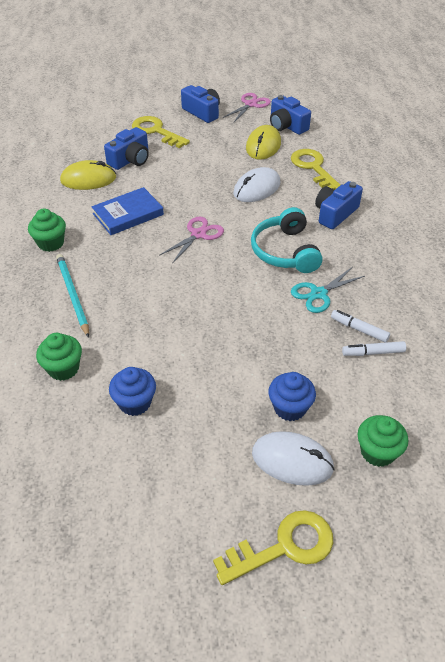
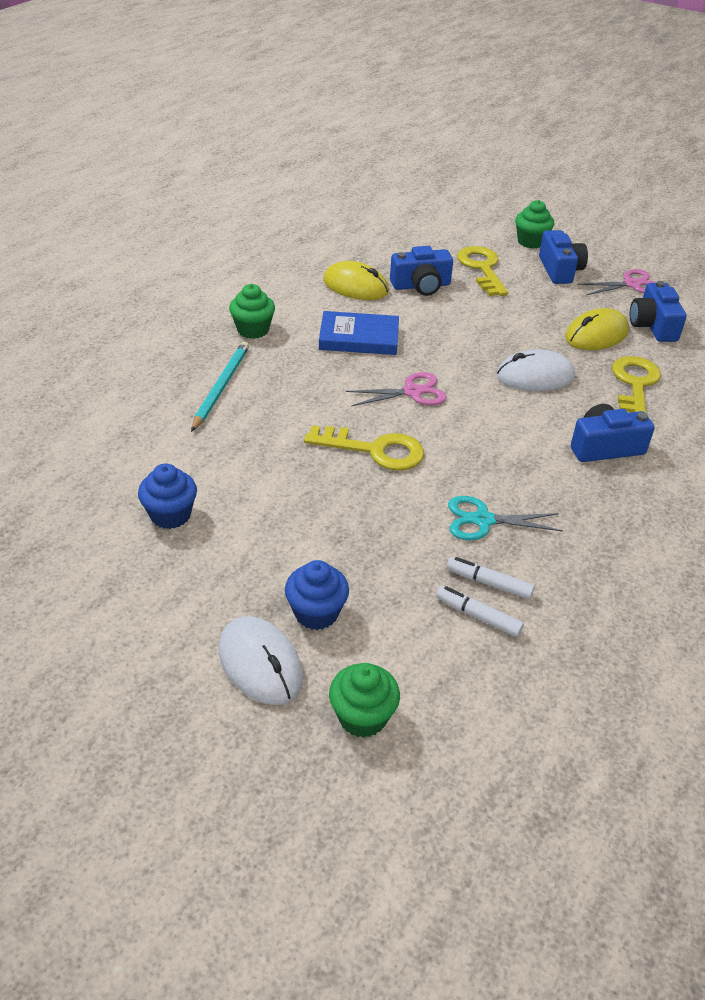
camera: 35 degrees right, 5 degrees down
(63, 368) = (141, 448): green cupcake -> green cupcake (531, 242)
(284, 547) = (160, 735): yellow key -> yellow key (374, 450)
(285, 251) = (493, 457): turquoise headphones -> none
(359, 329) = (489, 583): white marker -> white marker turned 45 degrees counterclockwise

